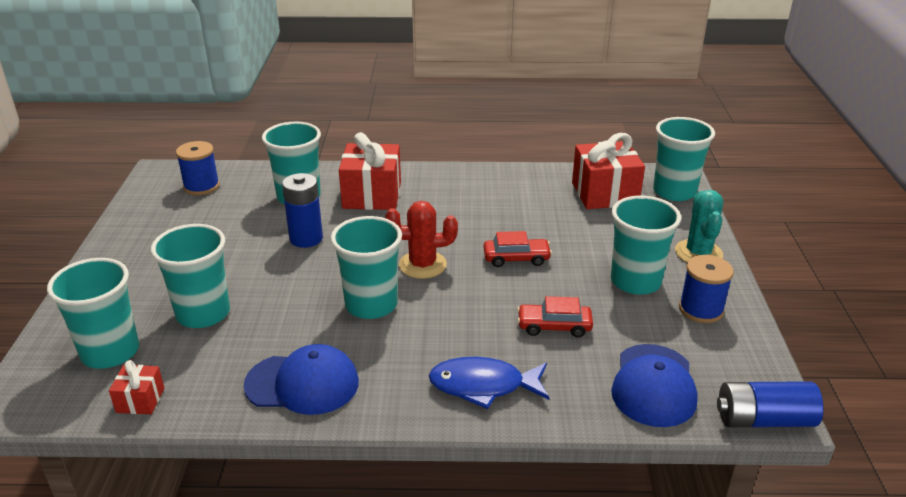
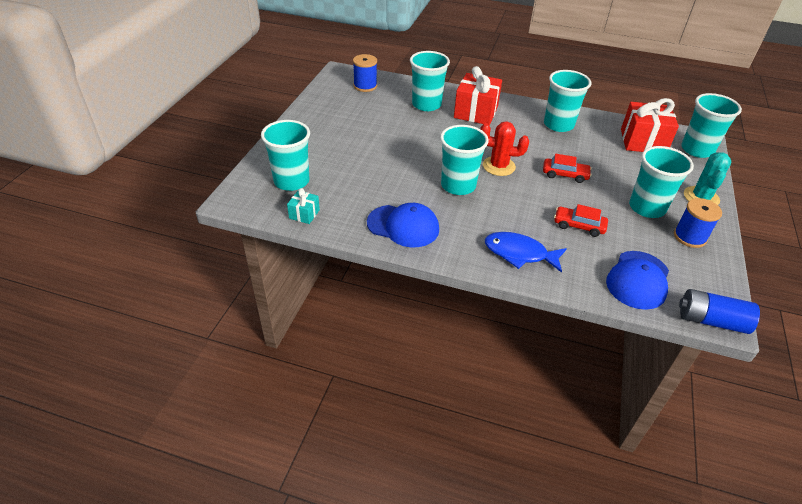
camera: 15 degrees right, 10 degrees up
(140, 400) = (304, 214): red gift -> turquoise gift
(203, 313) = (351, 169): turquoise cup -> turquoise cup (558, 125)
(306, 238) = (425, 133): blue battery -> none

